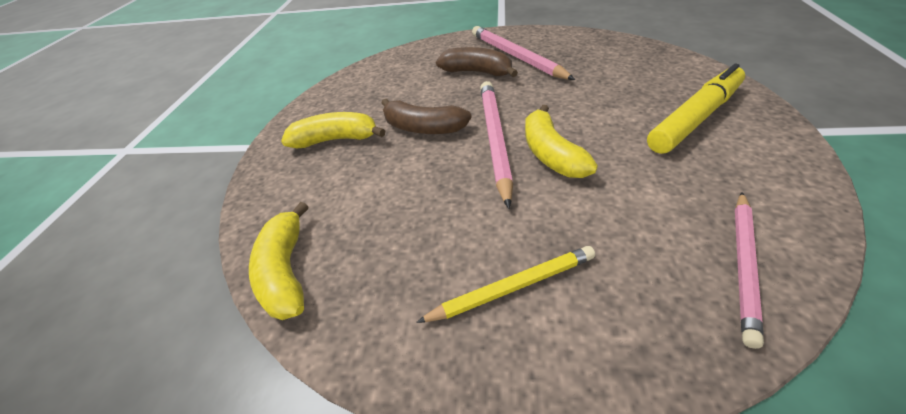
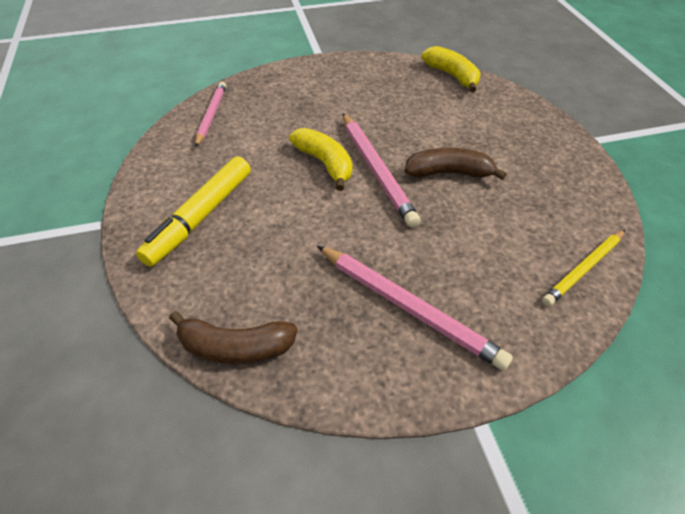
camera: 155 degrees right, 5 degrees up
(336, 140) = (519, 151): yellow banana -> none
(477, 72) = (445, 263): brown banana -> brown banana (235, 347)
(513, 287) = (328, 89): yellow pencil -> yellow pencil (584, 269)

